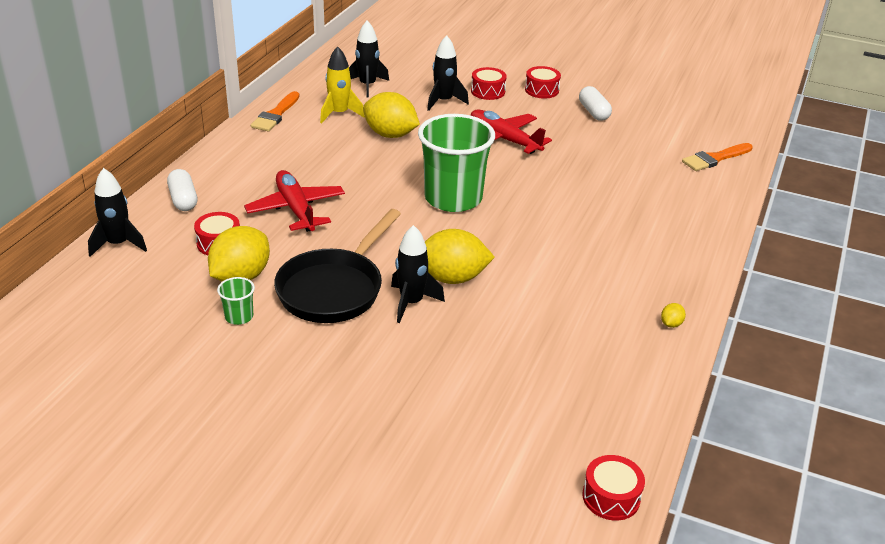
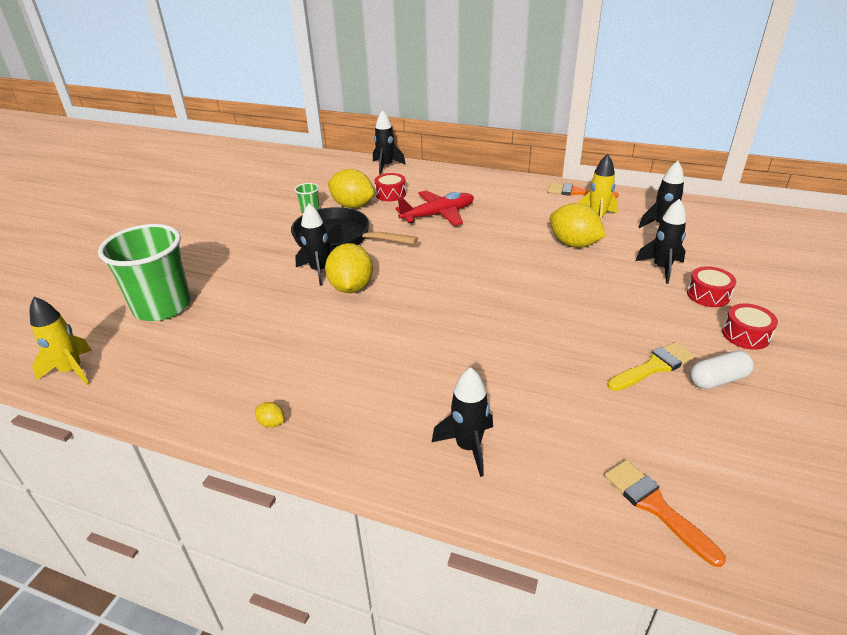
camera: 90 degrees right, 0 degrees up
(183, 200) = (440, 177): white capsule -> none
(390, 134) = (574, 244): yellow lemon -> yellow lemon turned 75 degrees counterclockwise
(453, 198) = (474, 282): green cup -> green cup (162, 306)
(504, 139) = (602, 309): red plane -> none
(581, 132) = (654, 367): none -> yellow brush
(611, 497) = (72, 371): red drum -> yellow rocket
(679, 222) = (468, 447): none -> black rocket

